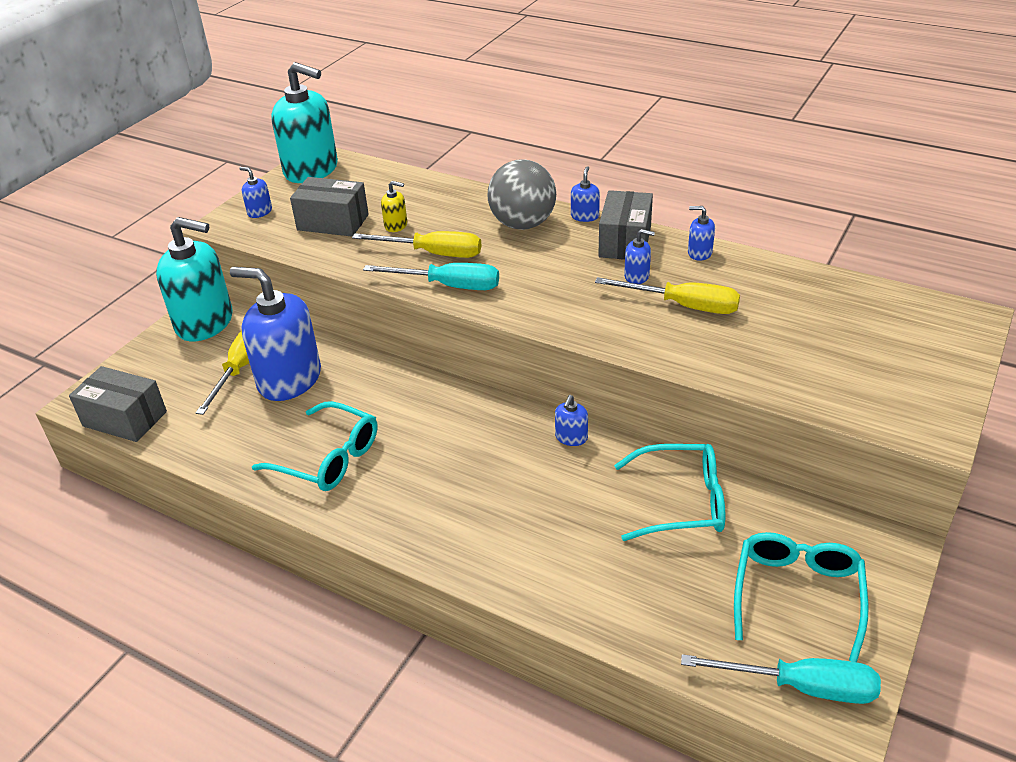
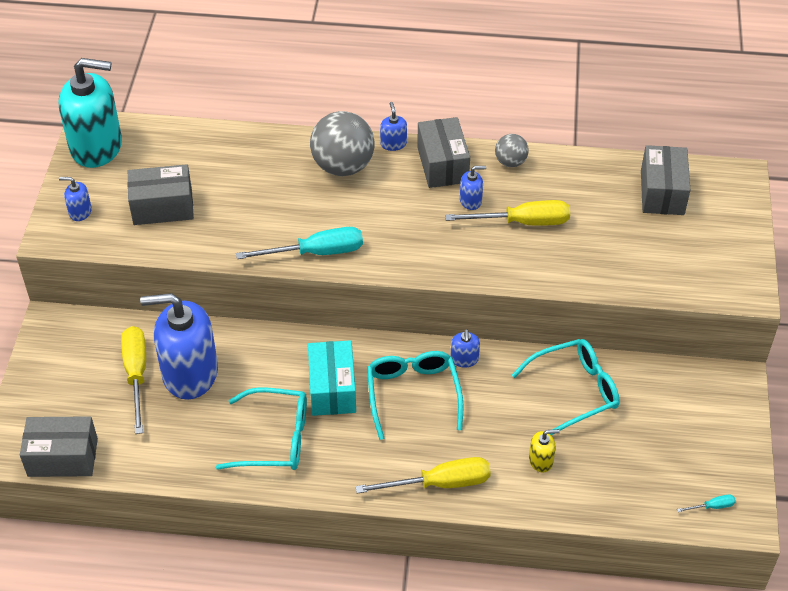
camera: 25 degrees left, 10 degrees up
(205, 322) = (65, 336): turquoise soap dispenser -> none
(396, 225) = (226, 196): yellow soap dispenser -> yellow soap dispenser (541, 460)
(415, 428) = (332, 389): none -> turquoise box
(433, 253) = (281, 220): yellow screwdriver -> yellow screwdriver (440, 483)
(699, 253) = (510, 162): blue soap dispenser -> grey ball
(797, 595) = (685, 440): turquoise glasses -> turquoise glasses (413, 394)
(801, 686) = (712, 506): turquoise screwdriver -> turquoise screwdriver, size x0.44
(864, 312) = (662, 192): none -> grey box

